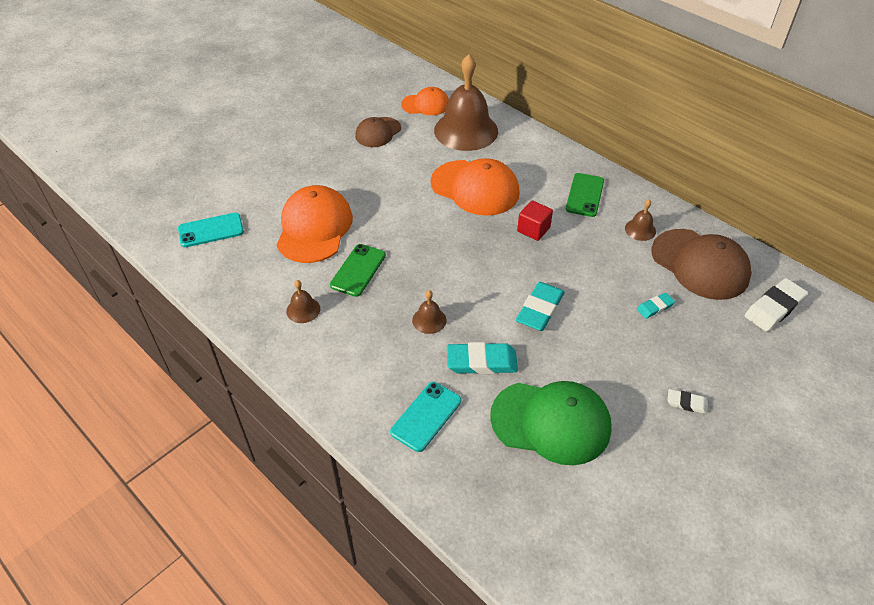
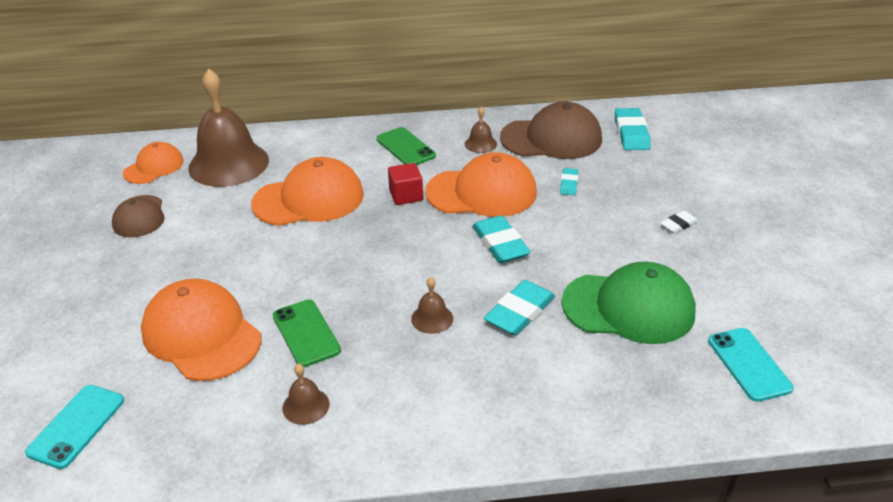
camera: 50 degrees left, 10 degrees down
(426, 416) = (545, 385): turquoise phone -> turquoise phone (749, 364)
(551, 422) = (628, 307): green cap -> green cap turned 45 degrees clockwise
(584, 265) = (482, 192): none -> orange cap
(774, 308) = (631, 133): white eraser -> turquoise eraser

